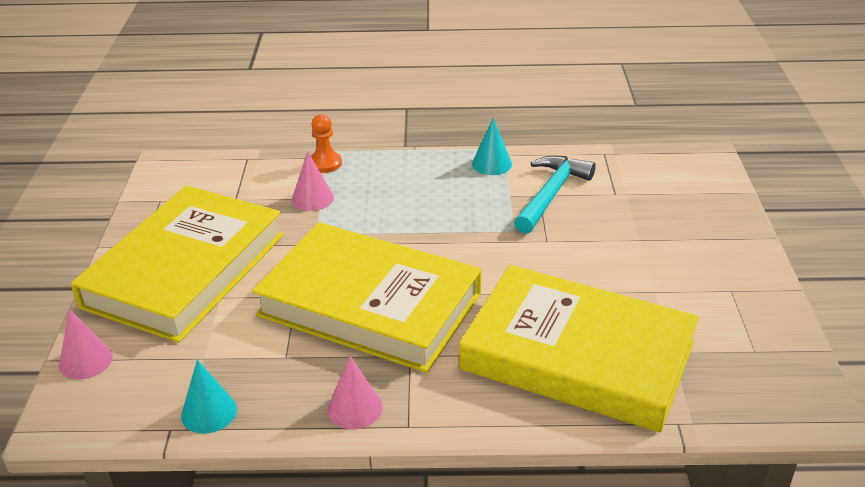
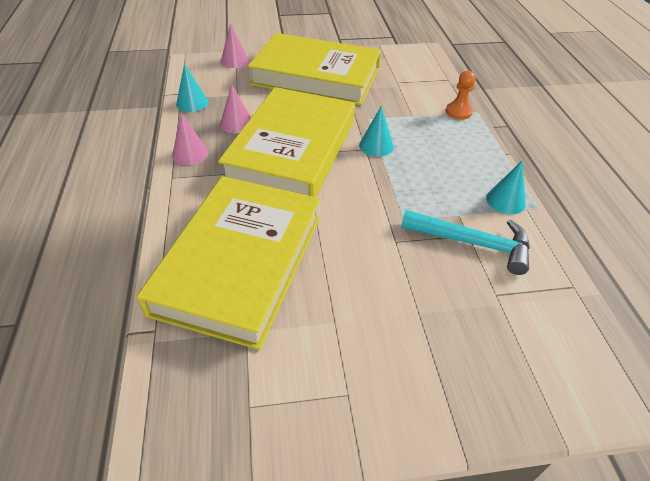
camera: 80 degrees right, 10 degrees up
(312, 198) = (410, 112): pink cone -> pink cone (236, 123)
(378, 234) = (376, 146): none -> turquoise cone

